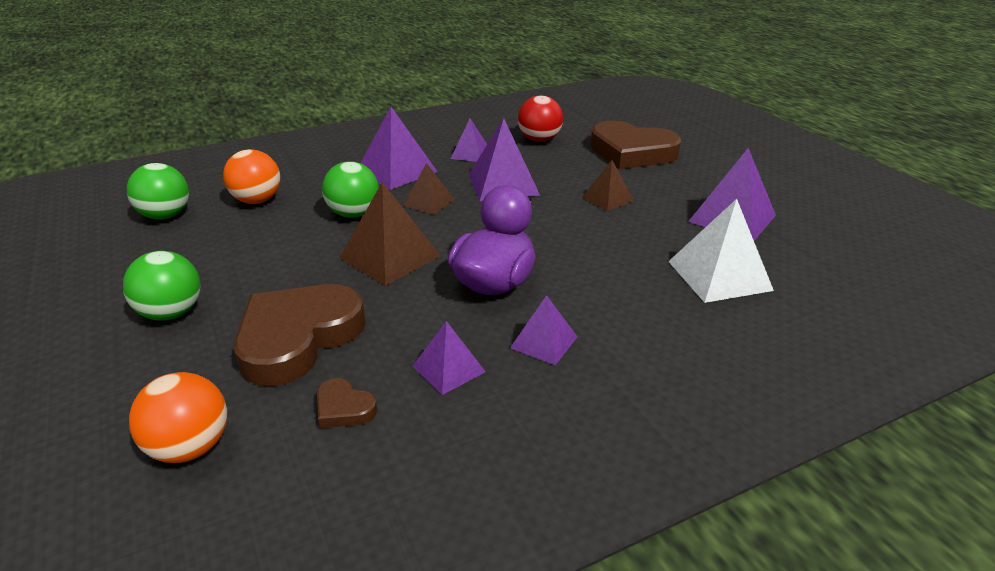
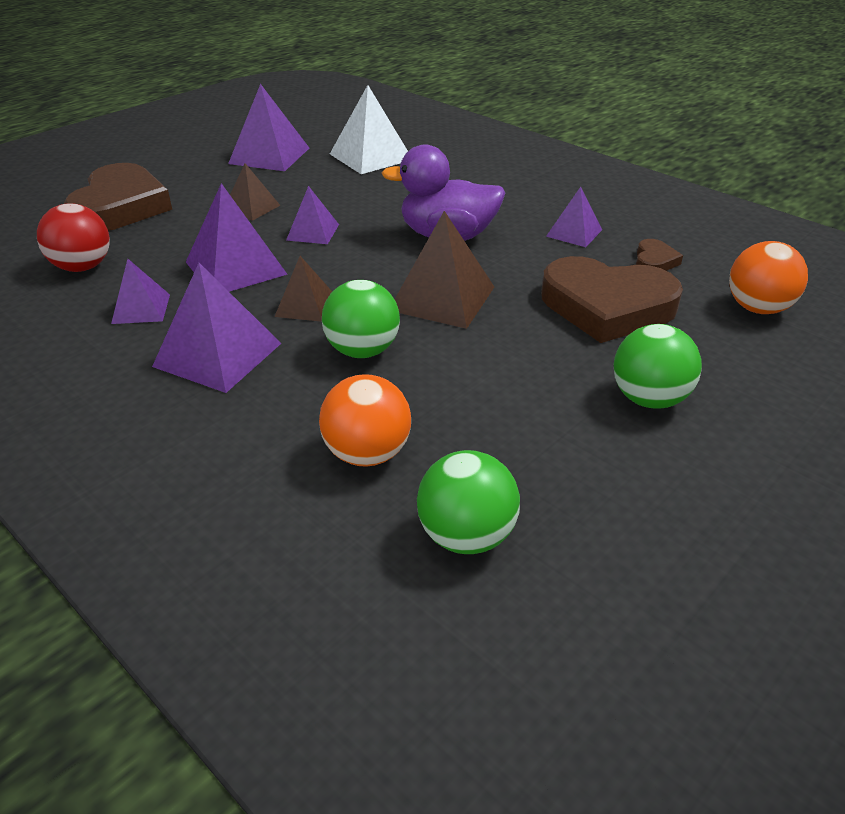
camera: 110 degrees left, 5 degrees up
(544, 342) = (510, 205): purple pyramid -> purple pyramid (313, 232)

